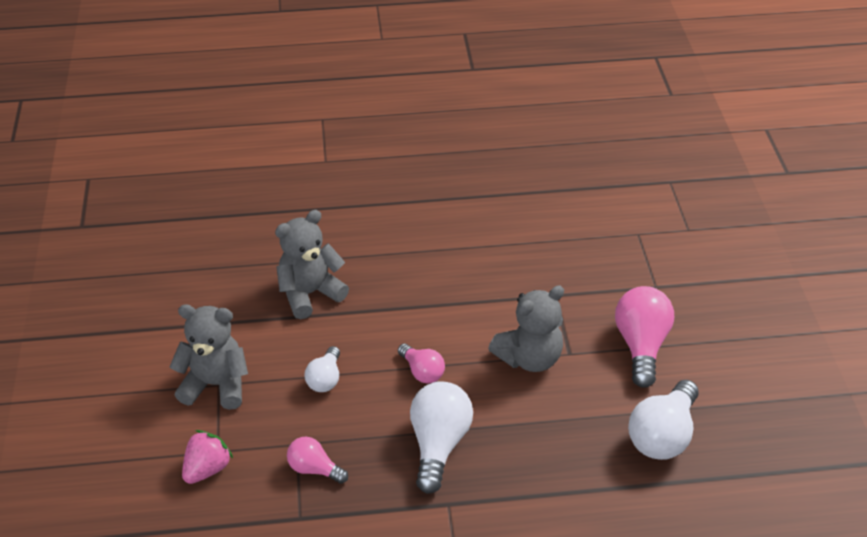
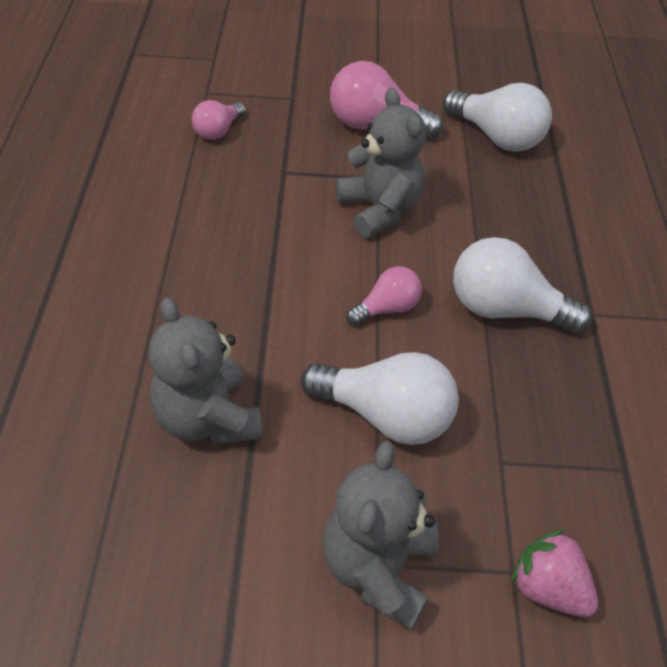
camera: 85 degrees left, 5 degrees up
(314, 469) = (544, 444): pink light bulb -> pink light bulb (218, 131)
(325, 379) = (385, 416): white light bulb -> white light bulb, size x1.74

